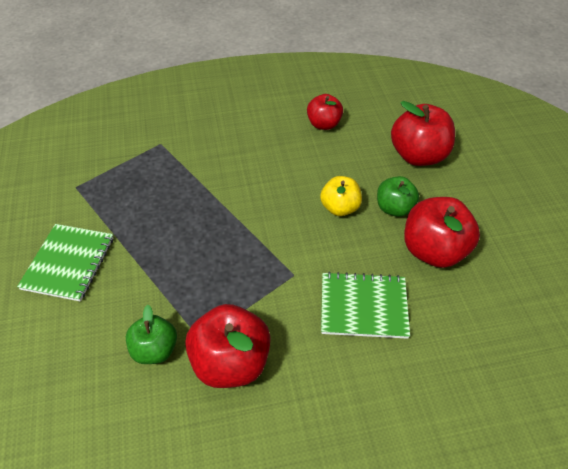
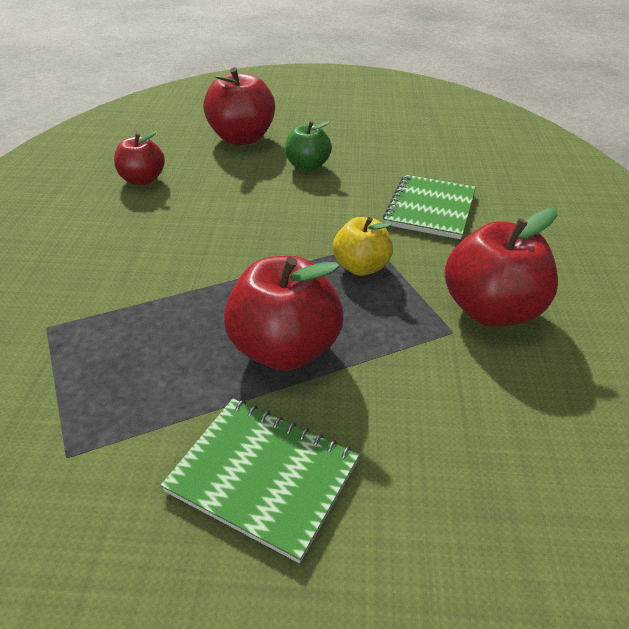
camera: 75 degrees left, 10 degrees down
(155, 350) = (464, 377): green apple -> none
(340, 208) = (288, 196): yellow apple -> yellow apple (361, 267)
(433, 251) = (373, 159): red apple -> red apple (284, 349)

